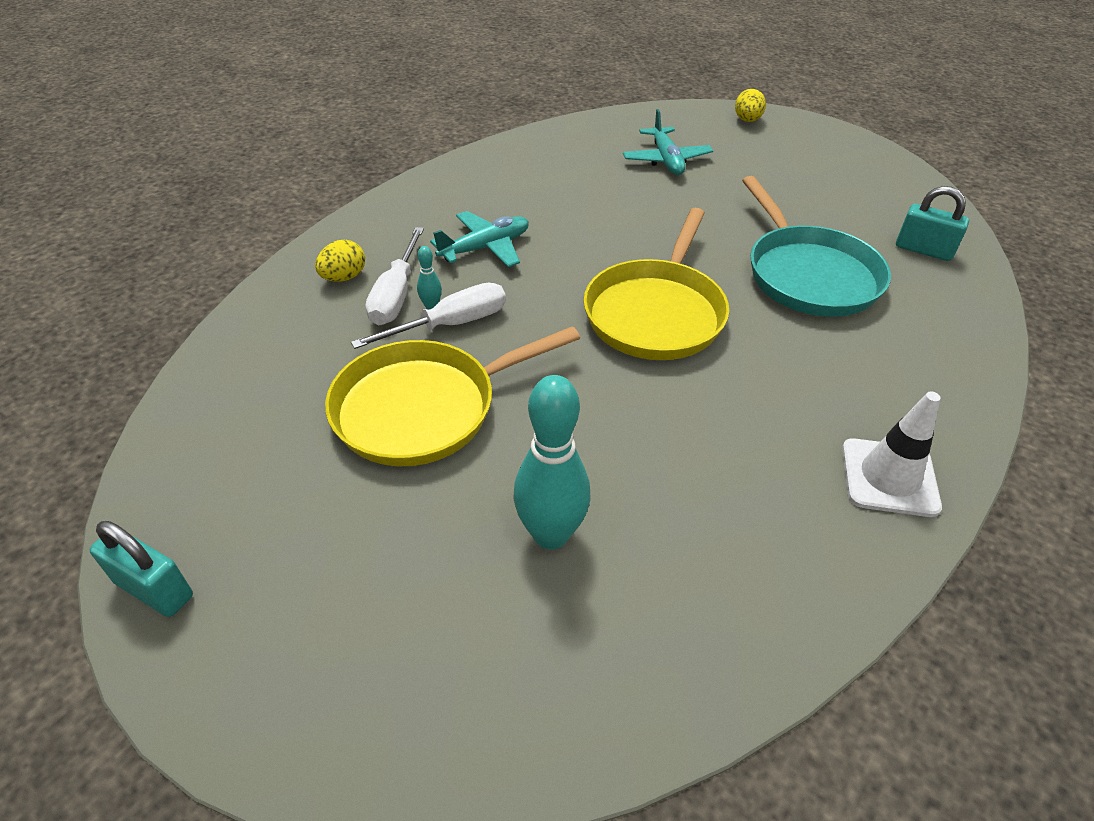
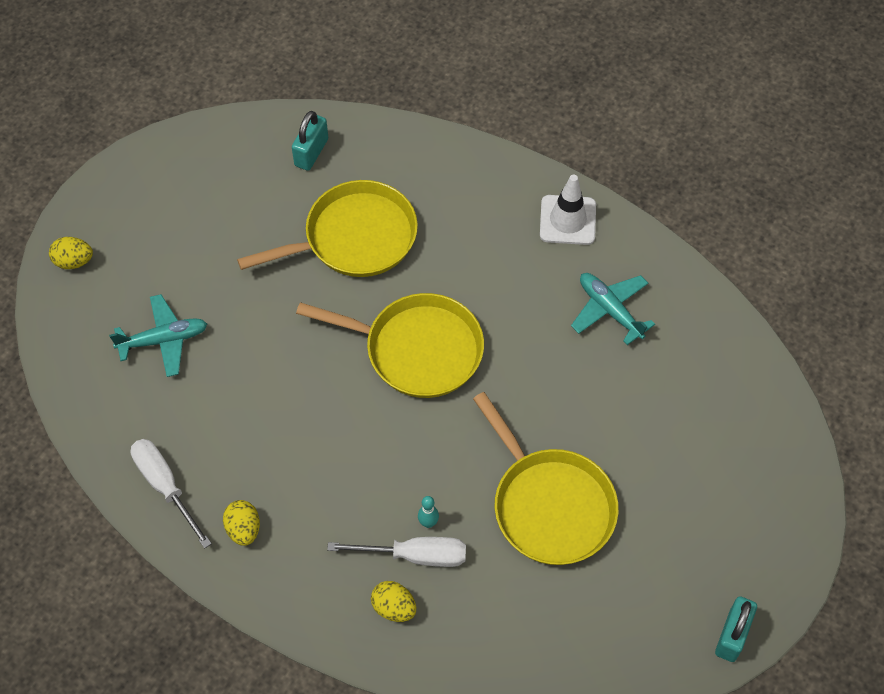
camera: 95 degrees left, 15 degrees up
(450, 324) = (450, 503): white screwdriver -> white screwdriver (165, 486)
(460, 195) = (243, 529): none -> yellow egg
(485, 248) = (336, 492): turquoise plane -> turquoise plane (610, 310)
(551, 534) = (647, 409): turquoise bowling pin -> none
(809, 275) = (354, 238): turquoise pan -> yellow pan

